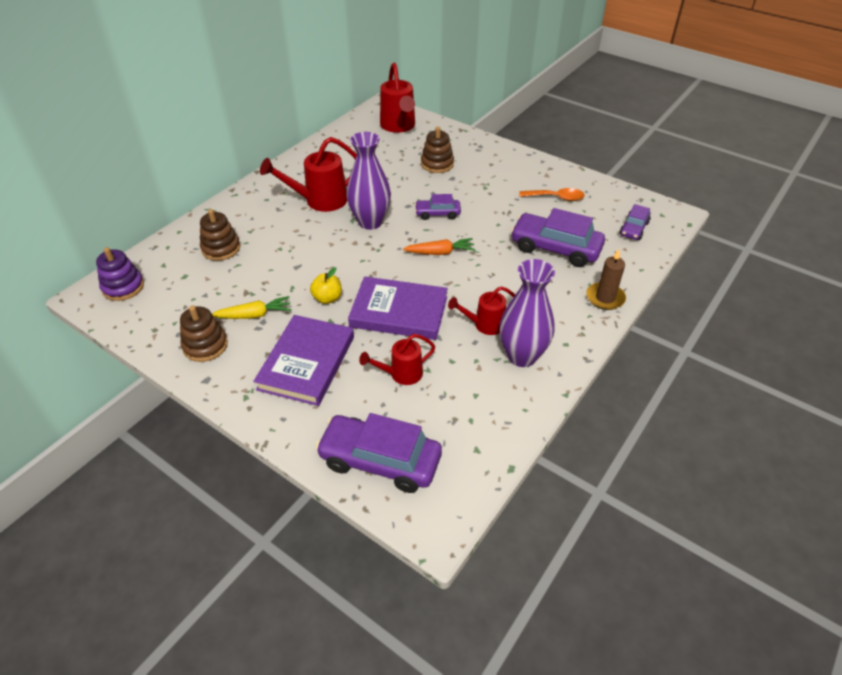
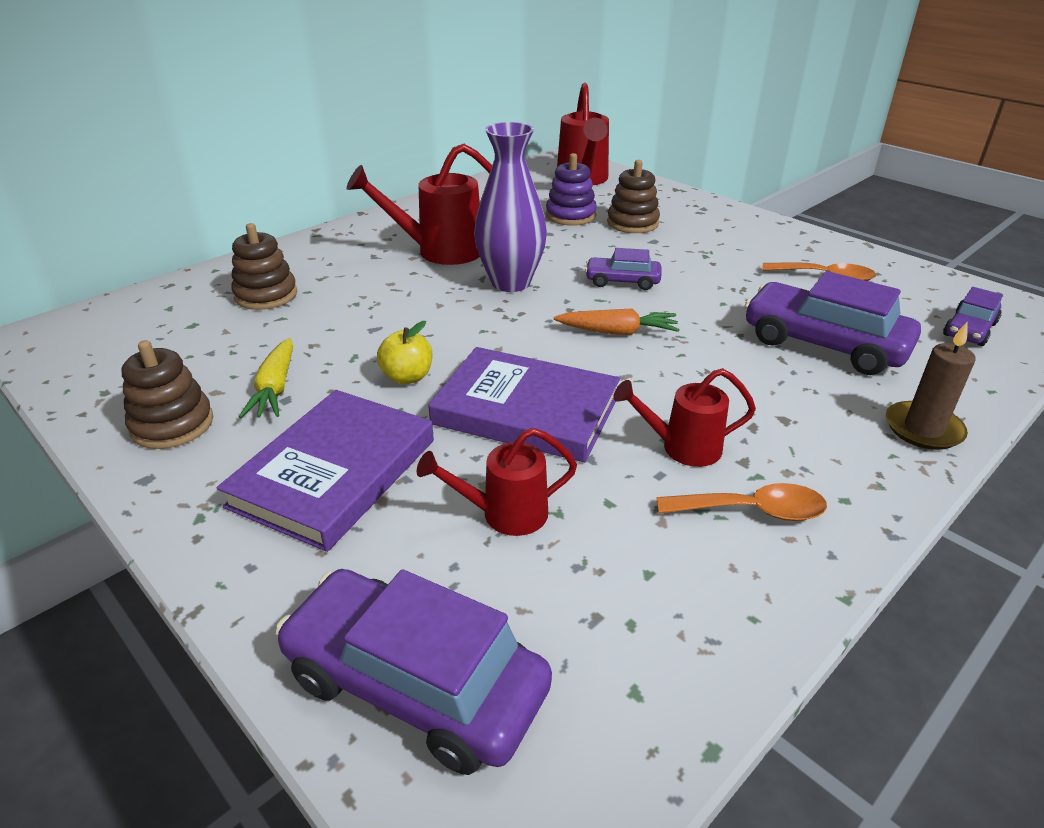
camera: 10 degrees right, 10 degrees down
(123, 287) = (92, 330): purple stacking toy -> purple stacking toy (570, 216)
(254, 315) = (275, 388): yellow carrot -> yellow carrot turned 90 degrees clockwise
(522, 356) = (752, 511): purple vase -> orange spoon

